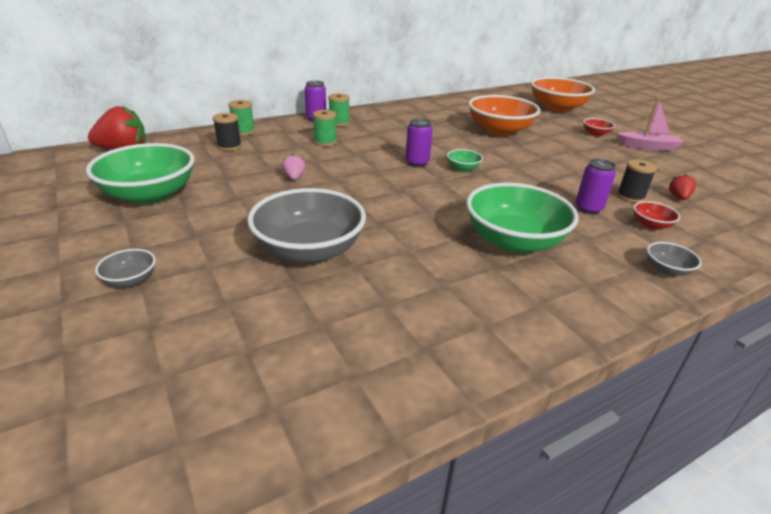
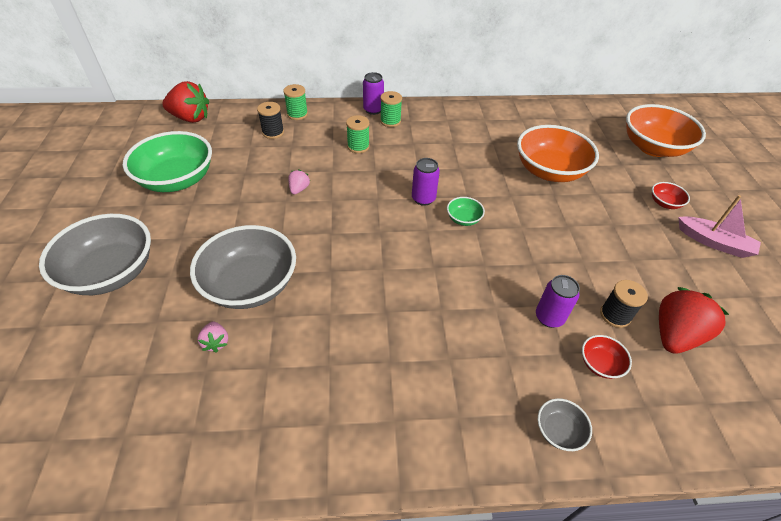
camera: 25 degrees right, 15 degrees up
(130, 280) = (111, 272): grey bowl -> grey bowl, size x2.30
(312, 300) = (216, 342): none -> pink strawberry
(514, 241) = (433, 335): green bowl -> none
(678, 197) = (674, 335): red strawberry -> red strawberry, size x2.06

